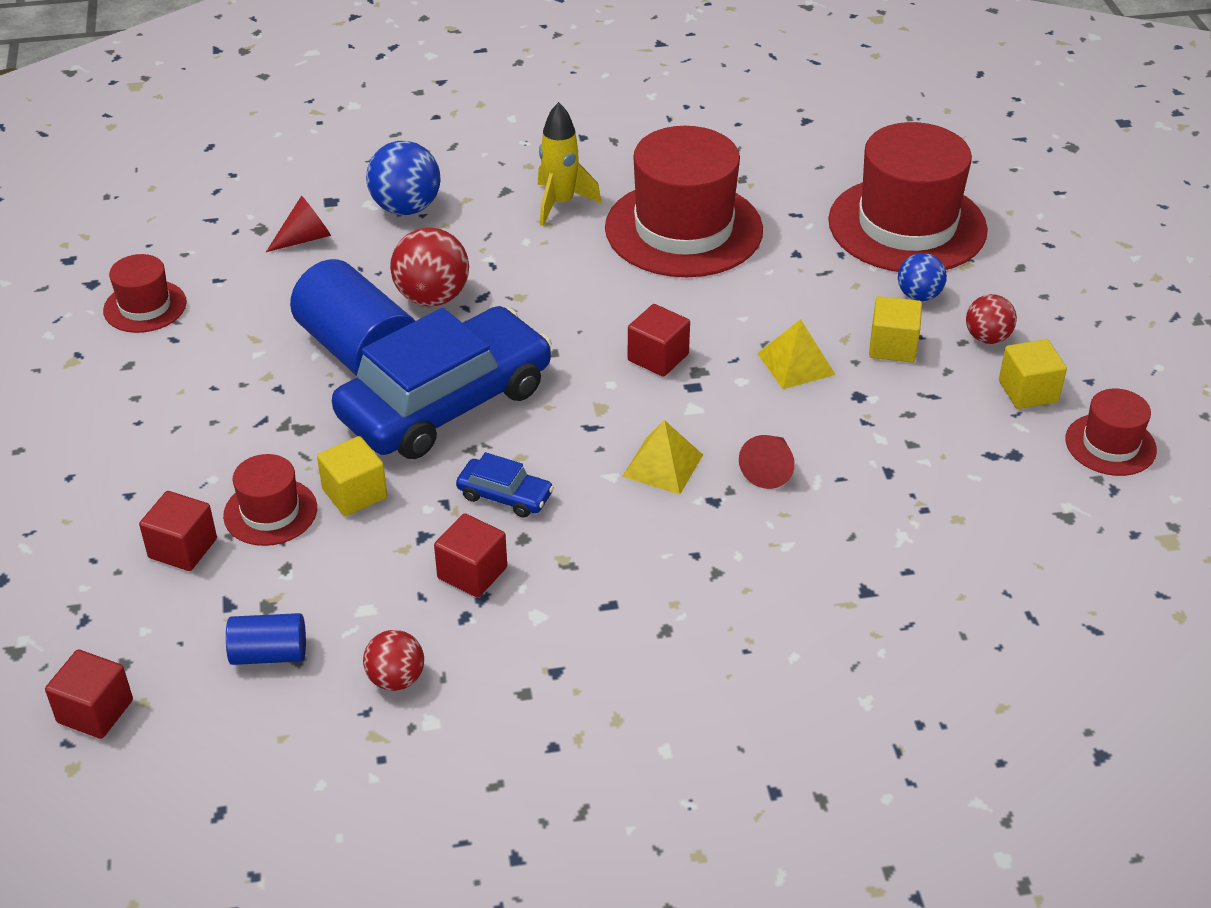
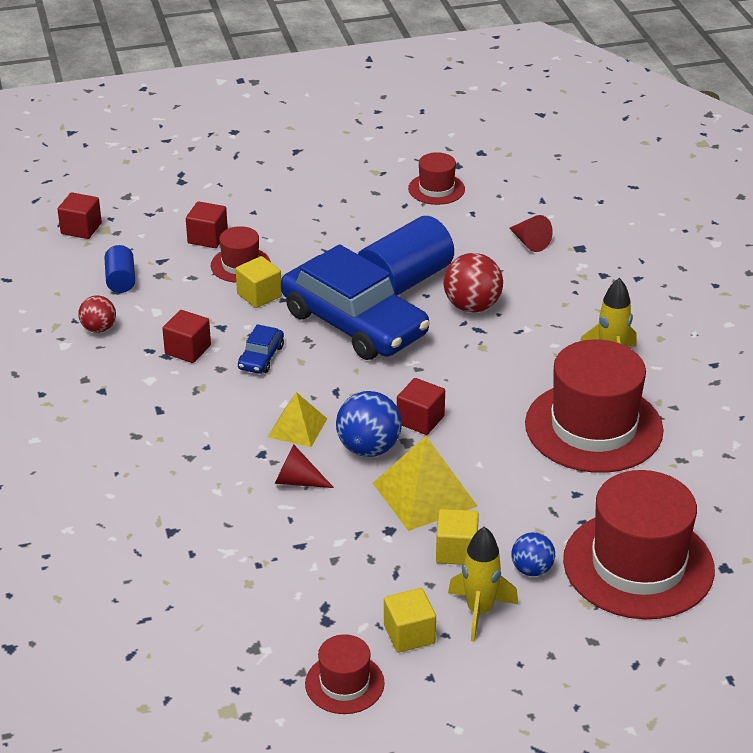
camera: 85 degrees right, 5 degrees down
(406, 208) = (581, 283): blue ball -> blue ball (368, 448)
(796, 364) = (424, 494): yellow pyramid -> yellow pyramid, size x1.60
(987, 338) = (479, 612): red ball -> yellow rocket

